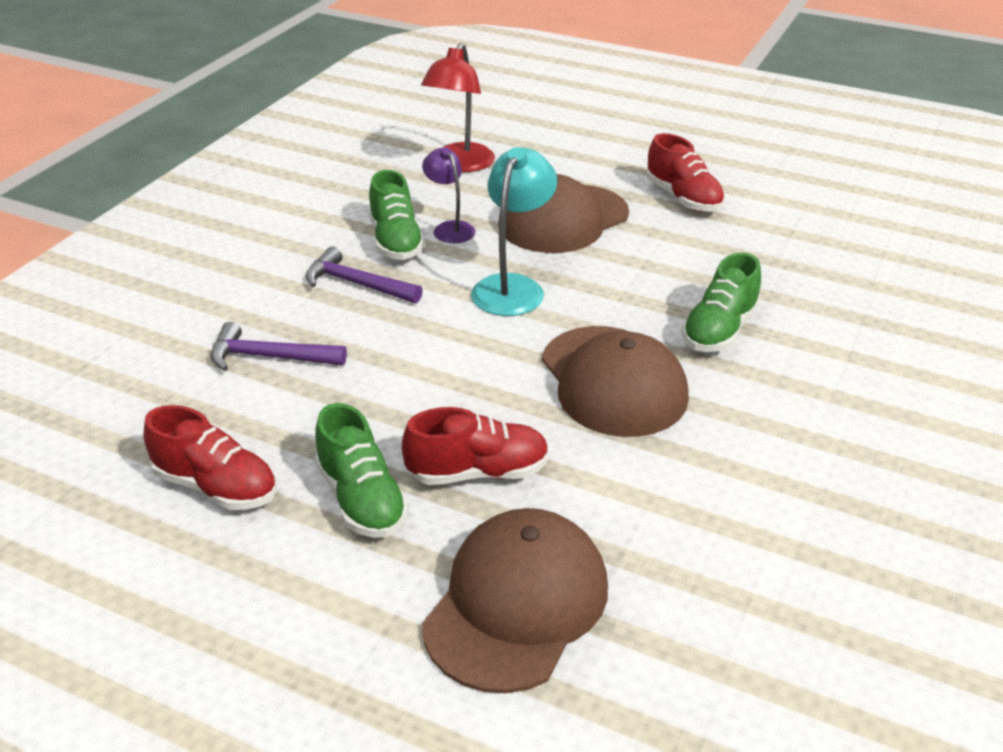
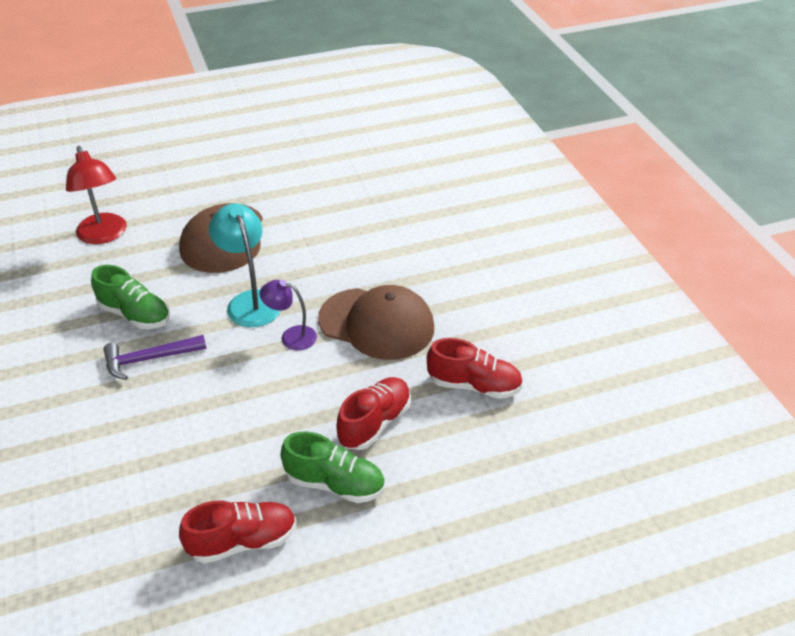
camera: 45 degrees left, 5 degrees up
(270, 357) = (160, 443): purple hammer -> none
(450, 228) = (159, 285): purple lamp -> purple lamp (291, 336)
(516, 604) = (479, 475): brown cap -> none
(683, 198) = (276, 185): red shoe -> red shoe (474, 385)
(719, 330) = (393, 259): green shoe -> none

